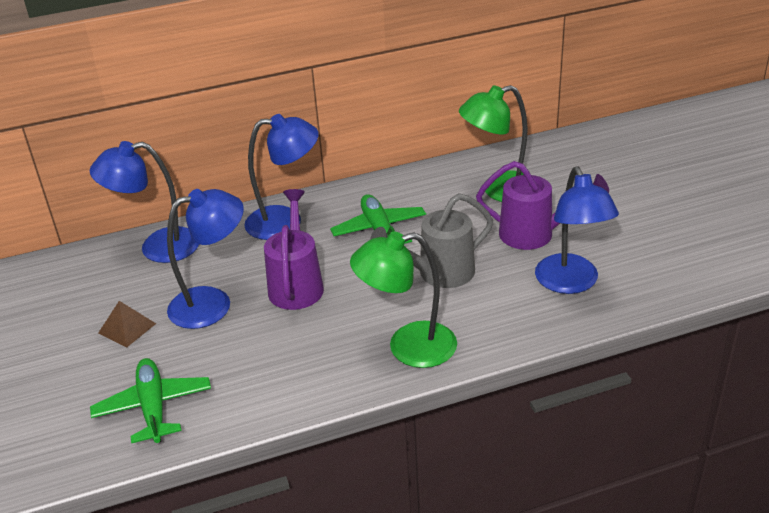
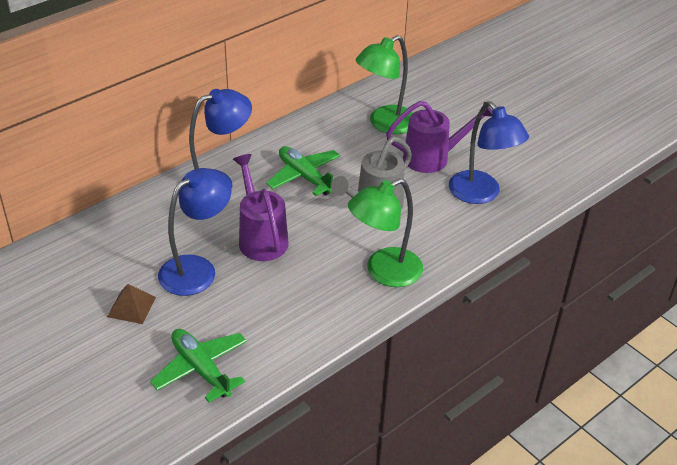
camera: 25 degrees left, 5 degrees up
(157, 247) = (112, 228): blue lamp -> none

